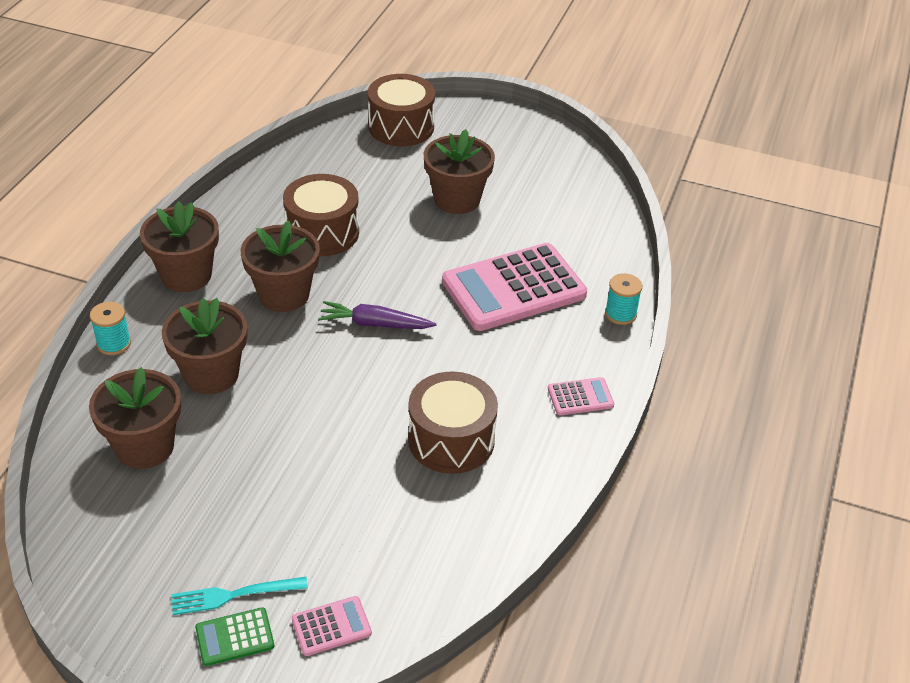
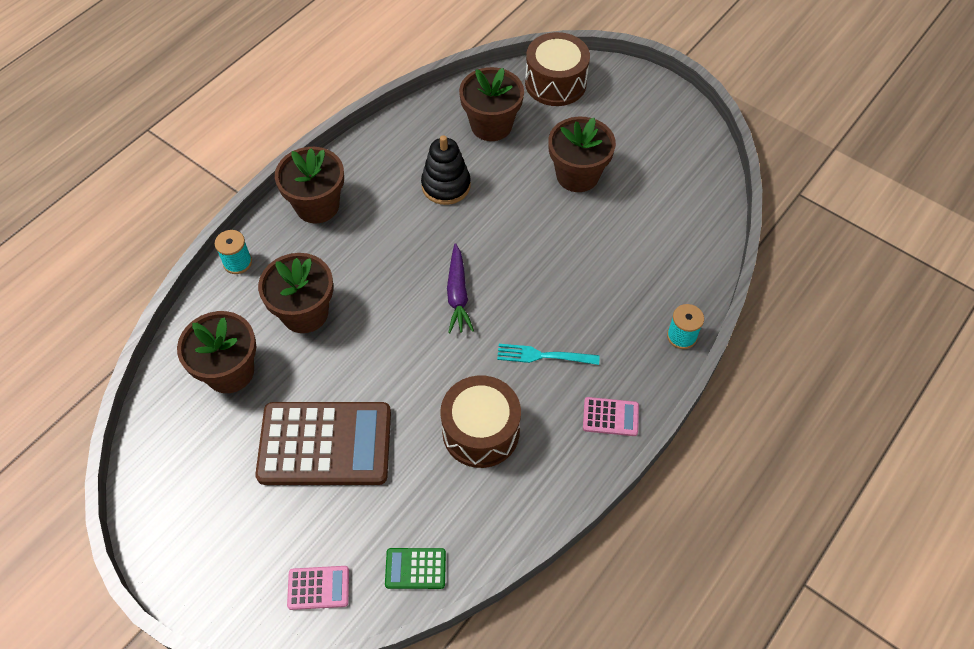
camera: 20 degrees right, 15 degrees up
(233, 595) = (252, 535): turquoise fork -> turquoise fork (543, 356)
(234, 637) = (240, 575): green calculator -> green calculator (415, 568)
(284, 294) = (391, 245): brown flower pot -> brown flower pot (491, 125)
(284, 490) = (325, 444): none -> brown calculator
(322, 232) = (446, 185): brown drum -> black stacking toy
(375, 324) = (458, 294): purple carrot -> purple carrot turned 120 degrees counterclockwise
(513, 288) = (593, 285): pink calculator -> none

